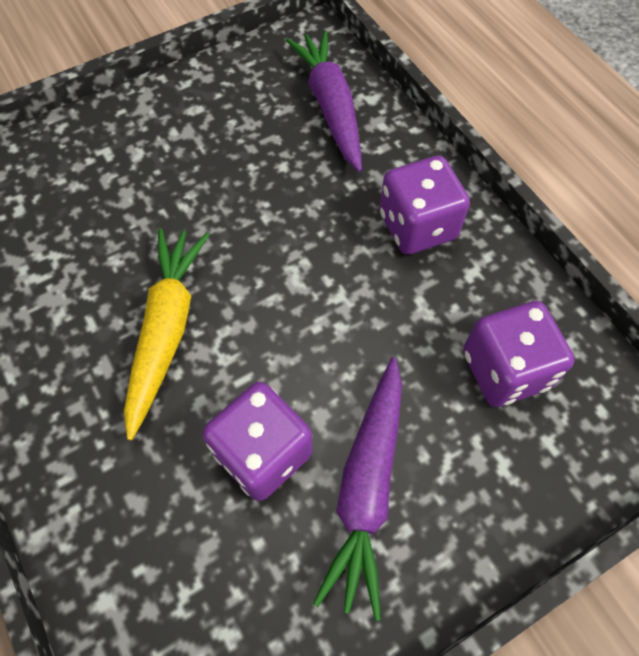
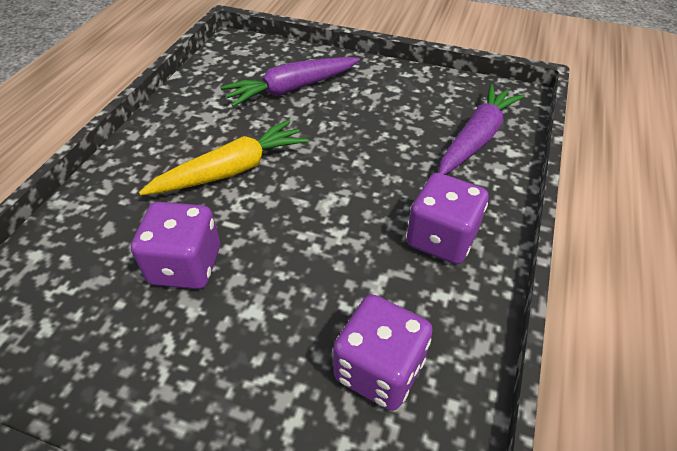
camera: 50 degrees right, 15 degrees down
(367, 487) = (204, 339): purple carrot -> purple carrot (292, 89)

